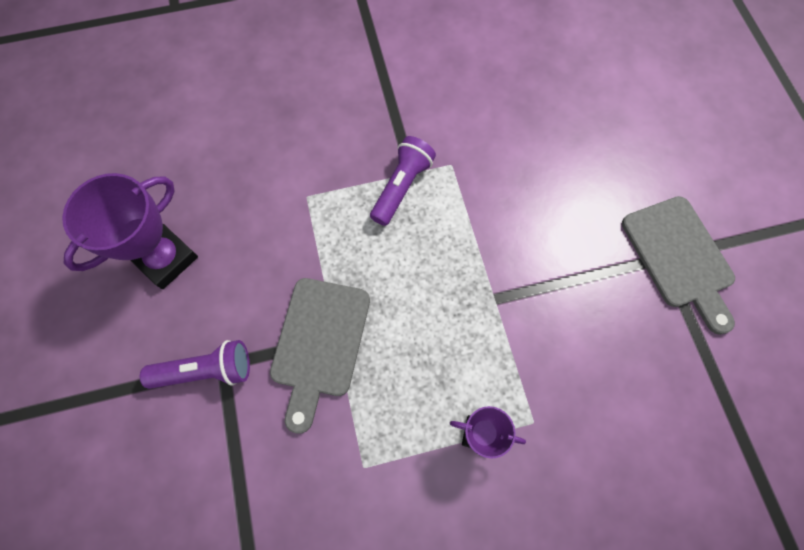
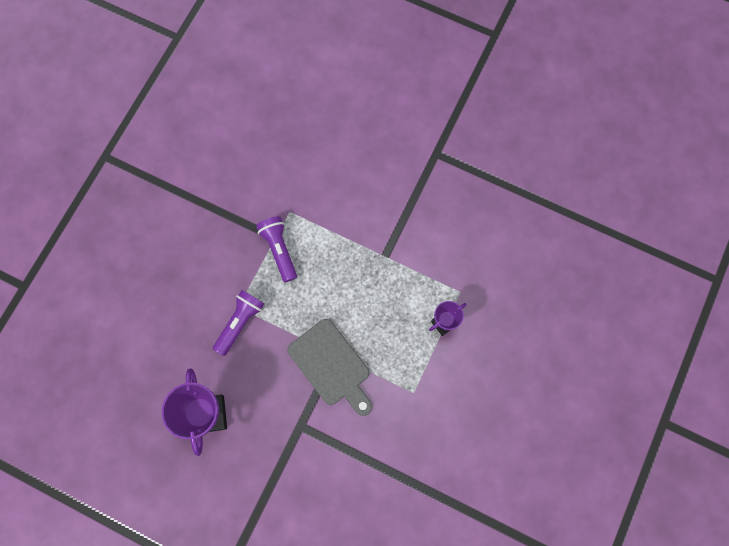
camera: 50 degrees left, 5 degrees up
(206, 370) = (296, 437): purple flashlight -> purple flashlight (240, 322)
(679, 257) = (442, 145): grey cutting board -> none

